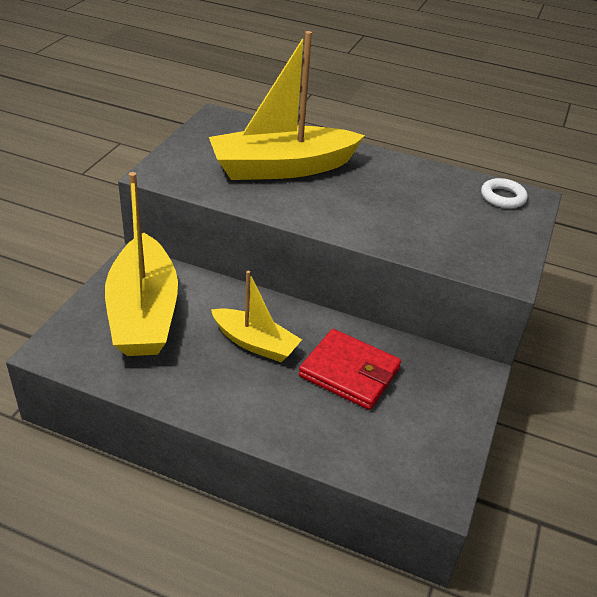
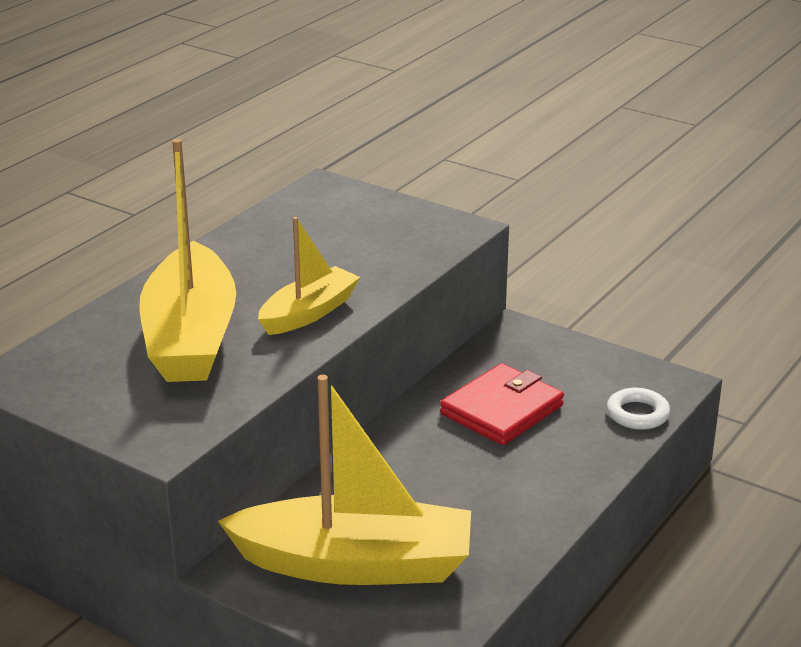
camera: 75 degrees left, 10 degrees down
(255, 343) = (439, 472): yellow boat -> yellow boat (309, 313)
(502, 197) = (316, 201): white ring -> white ring (637, 414)

